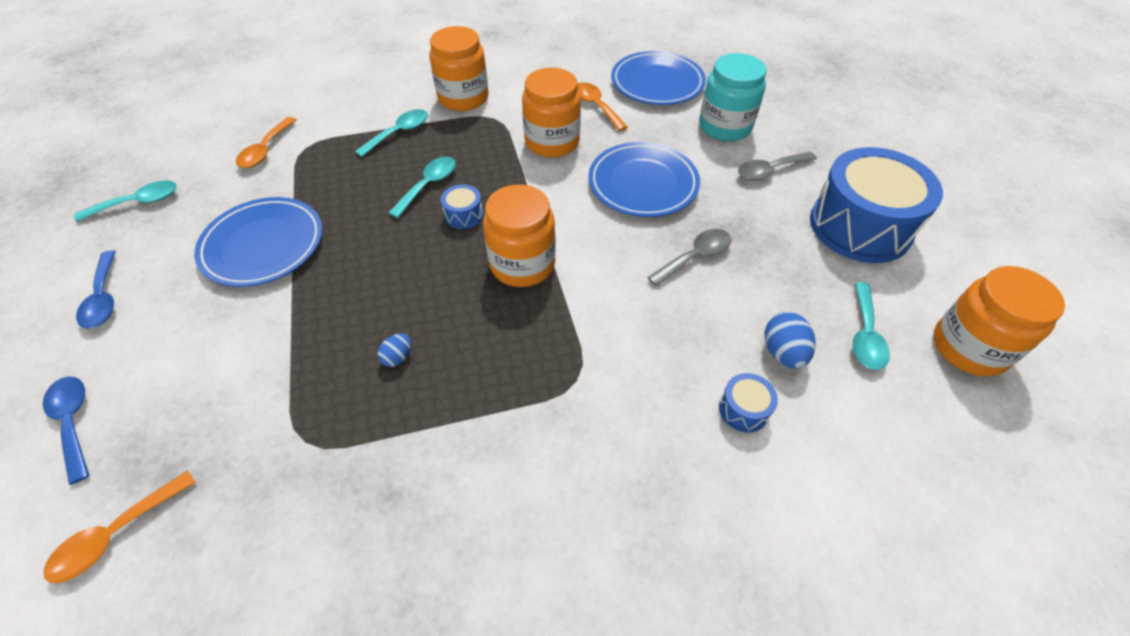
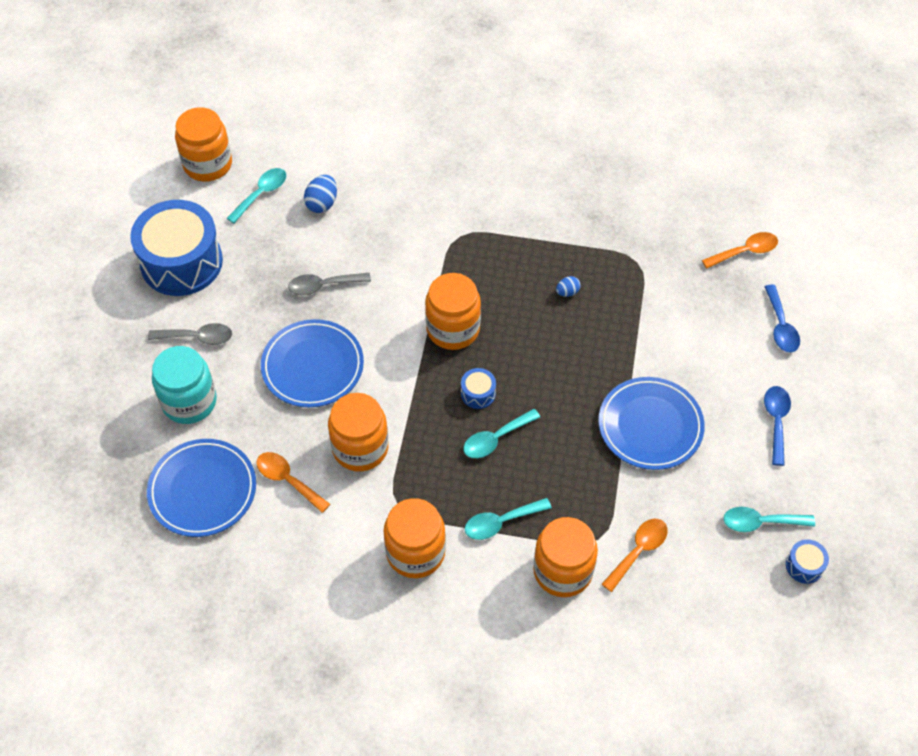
camera: 155 degrees left, 5 degrees up
(333, 120) = (562, 571): none -> orange jar
(596, 106) = (288, 480): orange spoon -> orange spoon turned 135 degrees clockwise
(743, 409) = (373, 184): blue drum -> blue drum (804, 566)

